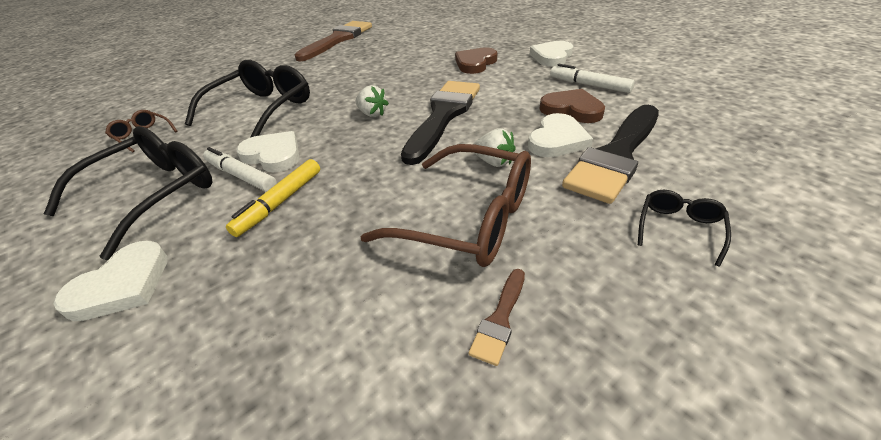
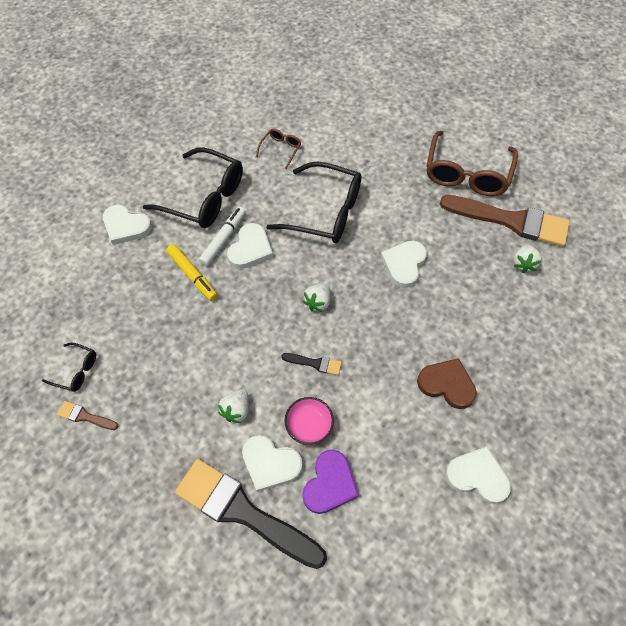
camera: 80 degrees right, 20 degrees up
(281, 202) = (192, 275): yellow marker -> yellow marker turned 150 degrees counterclockwise
(352, 75) = (404, 264): none -> white heart
(378, 38) = (523, 264): none -> white strawberry
(443, 116) = (315, 363): black brush -> black brush, size x0.42
(466, 218) = (168, 393): brown glasses -> brown glasses (467, 173)
(512, 119) = (309, 425): none -> pink bowl
(572, 110) = (329, 484): brown heart -> purple heart
(589, 85) = (390, 511): white marker -> none
(679, 229) = (147, 537): black glasses -> black glasses (75, 370)

